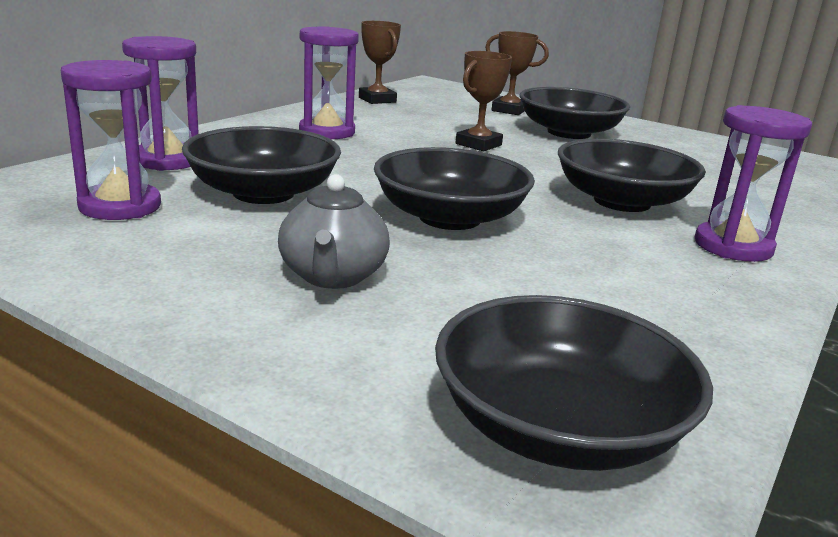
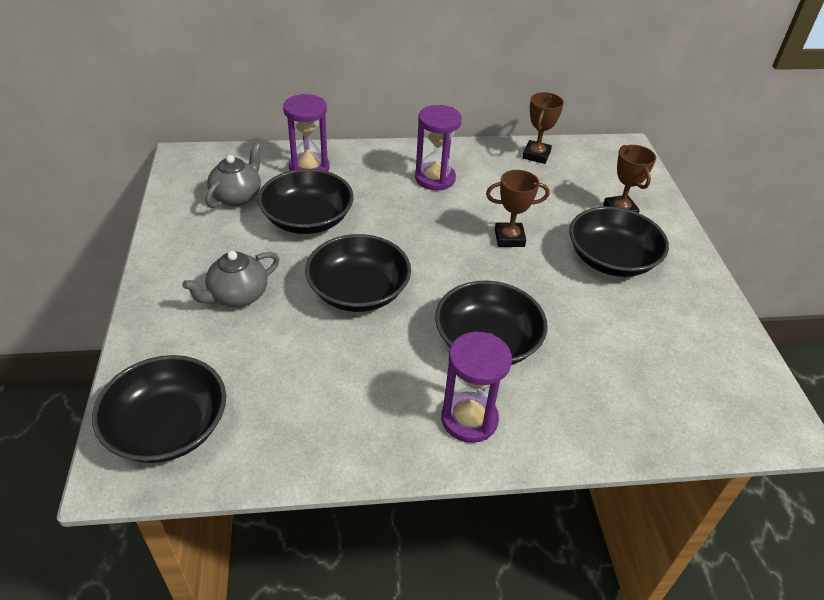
camera: 50 degrees right, 20 degrees up
(120, 206) = (237, 196): purple hourglass -> grey teapot

